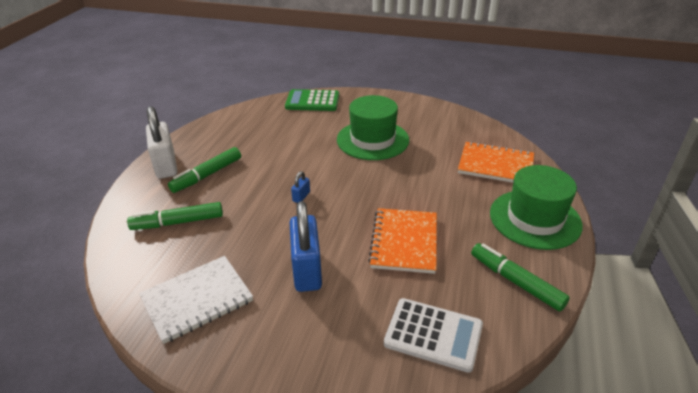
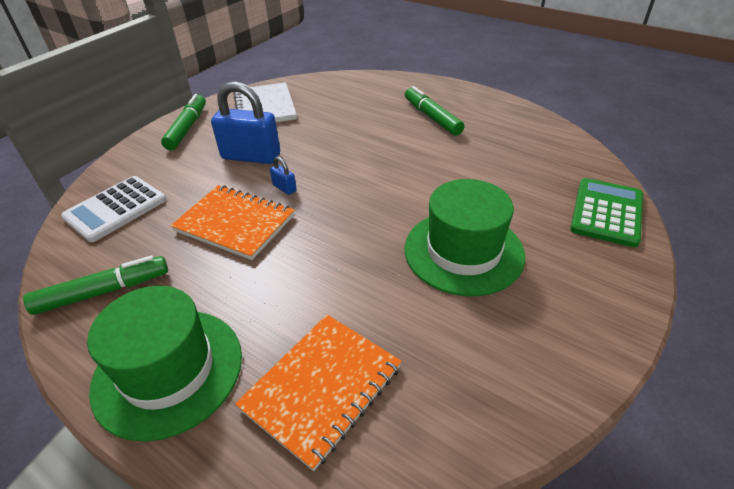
camera: 110 degrees right, 5 degrees up
(166, 165) = (461, 97): white padlock -> none
(178, 222) = (364, 102): green marker -> green marker (187, 128)
(301, 197) = (360, 168): blue padlock -> blue padlock (284, 188)

